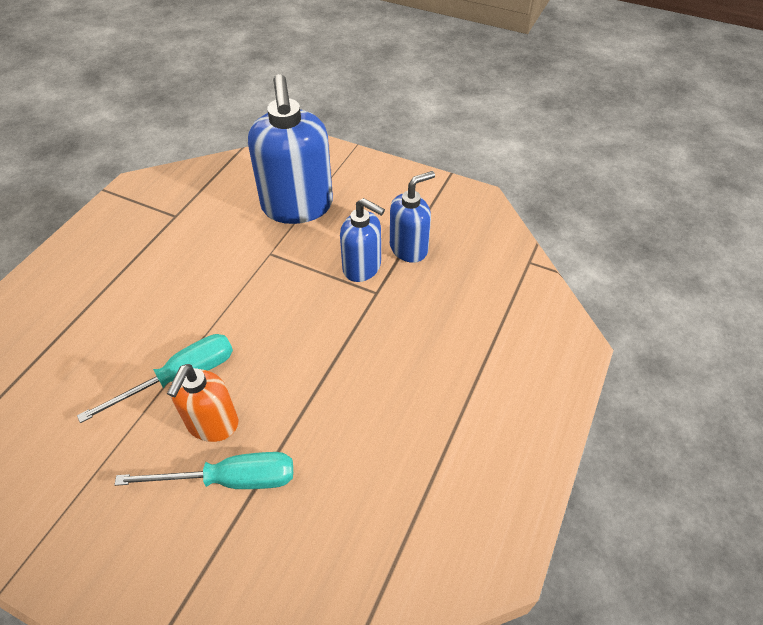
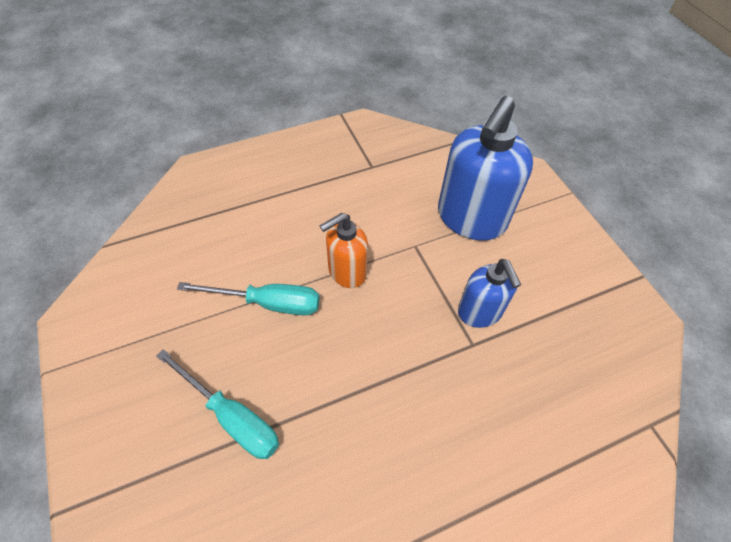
camera: 40 degrees right, 5 degrees up
(212, 424) = (257, 359): orange soap dispenser -> orange soap dispenser (347, 272)
(409, 248) = (537, 324): blue soap dispenser -> none

